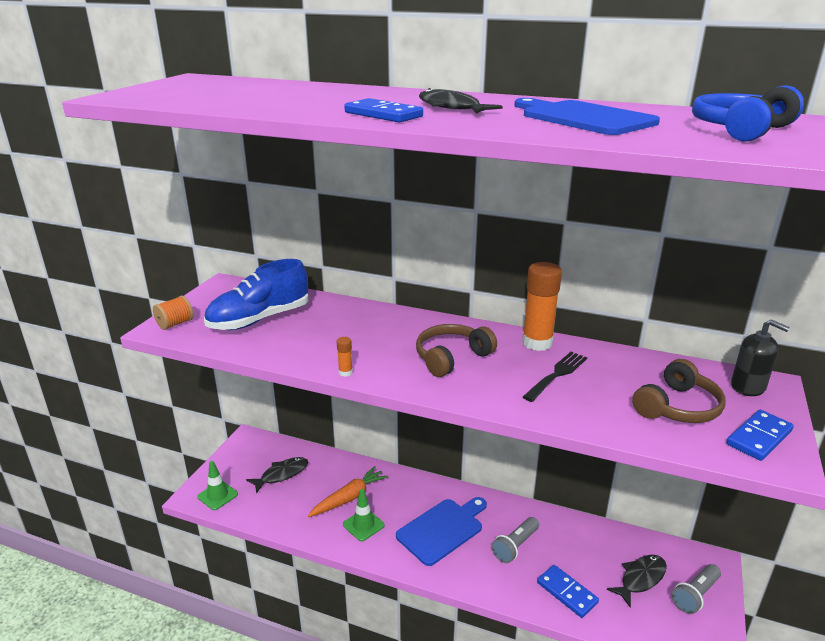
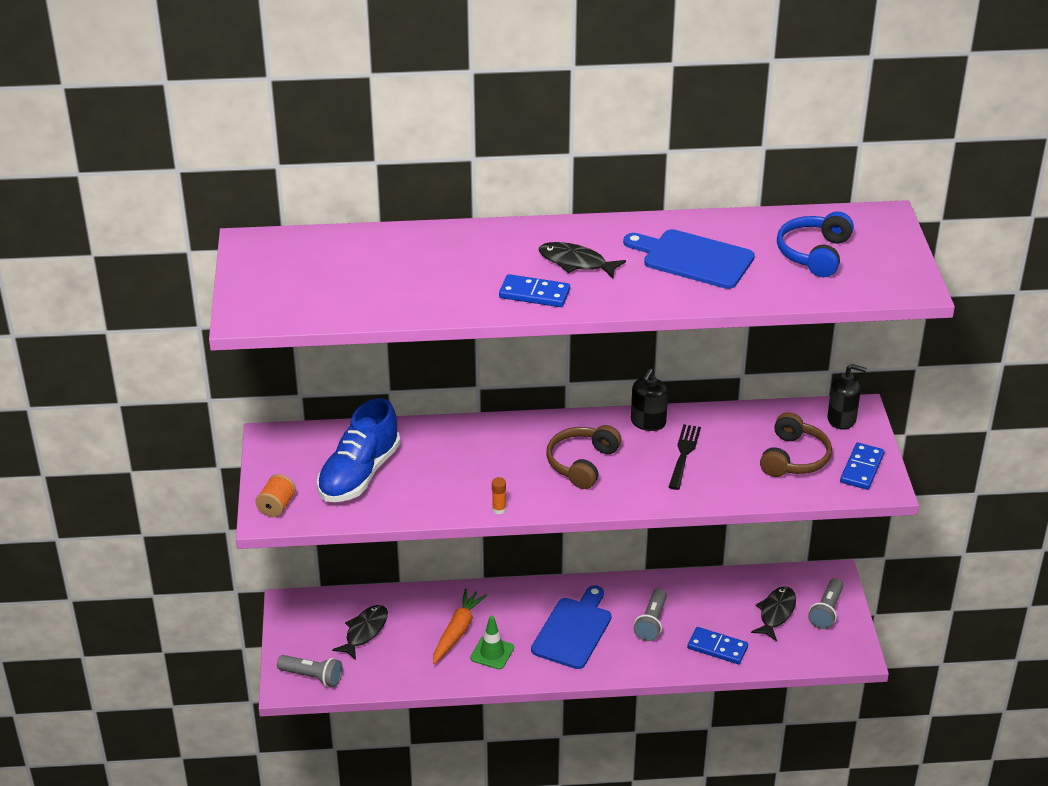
camera: 25 degrees left, 10 degrees up
(217, 495) = (312, 677): green traffic cone -> grey flashlight
(537, 343) = (648, 422): orange glue stick -> black soap dispenser

